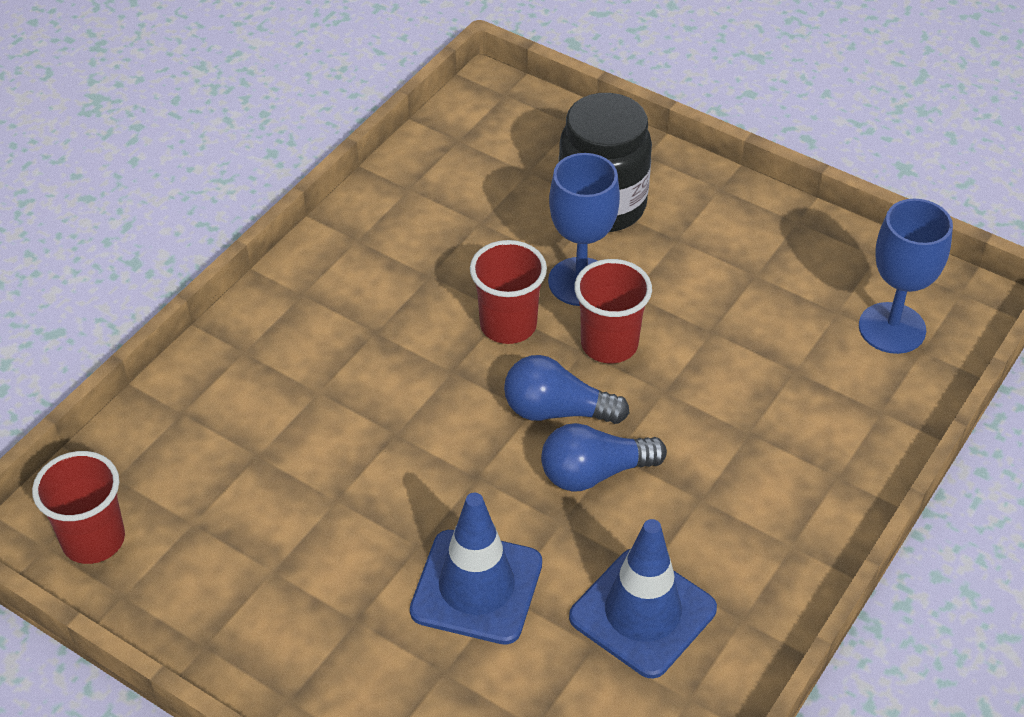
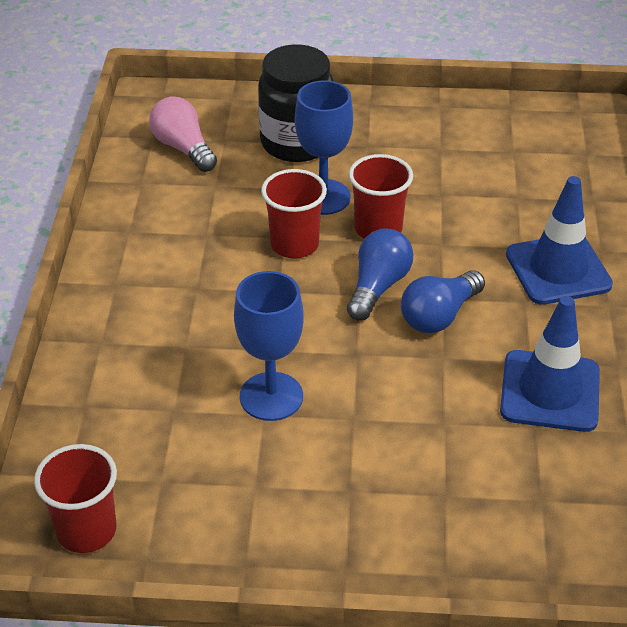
camera: 30 degrees left, 5 degrees down
(476, 587) = (420, 427): blue traffic cone -> blue traffic cone (558, 270)
(480, 165) = (183, 148): none -> pink light bulb
(557, 411) = (378, 286): blue light bulb -> blue light bulb turned 135 degrees clockwise
(892, 328) = (556, 148): blue goblet -> blue goblet (271, 396)

